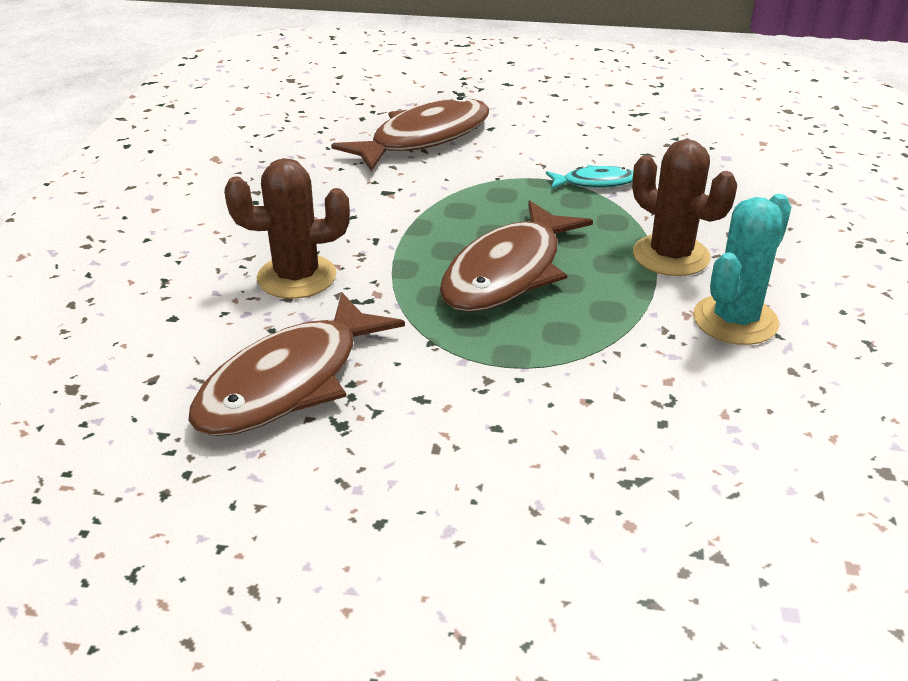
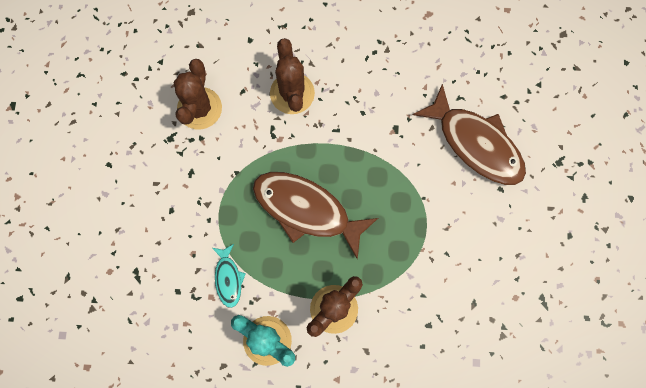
camera: 85 degrees right, 40 degrees up
(289, 382) = (199, 108): brown fish -> brown cactus
(595, 182) = (424, 264): turquoise fish -> turquoise fish (228, 278)

